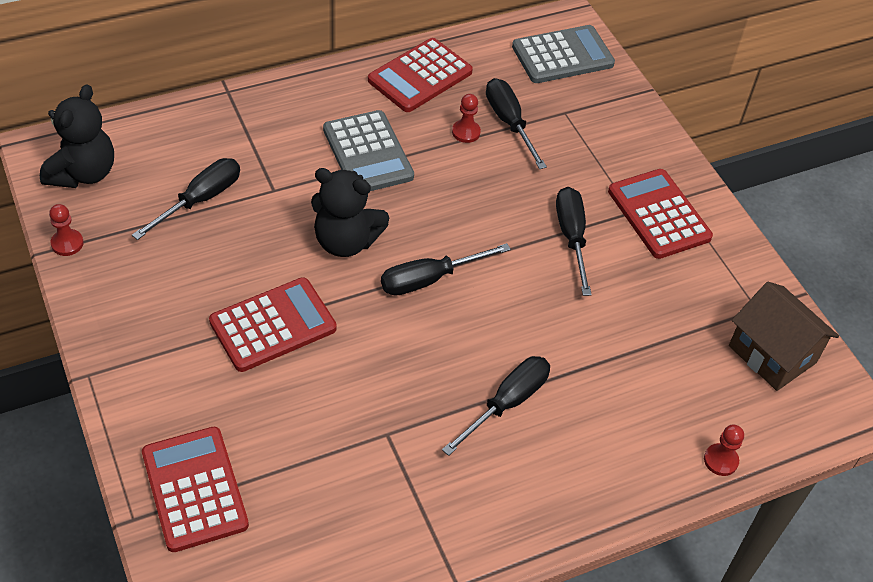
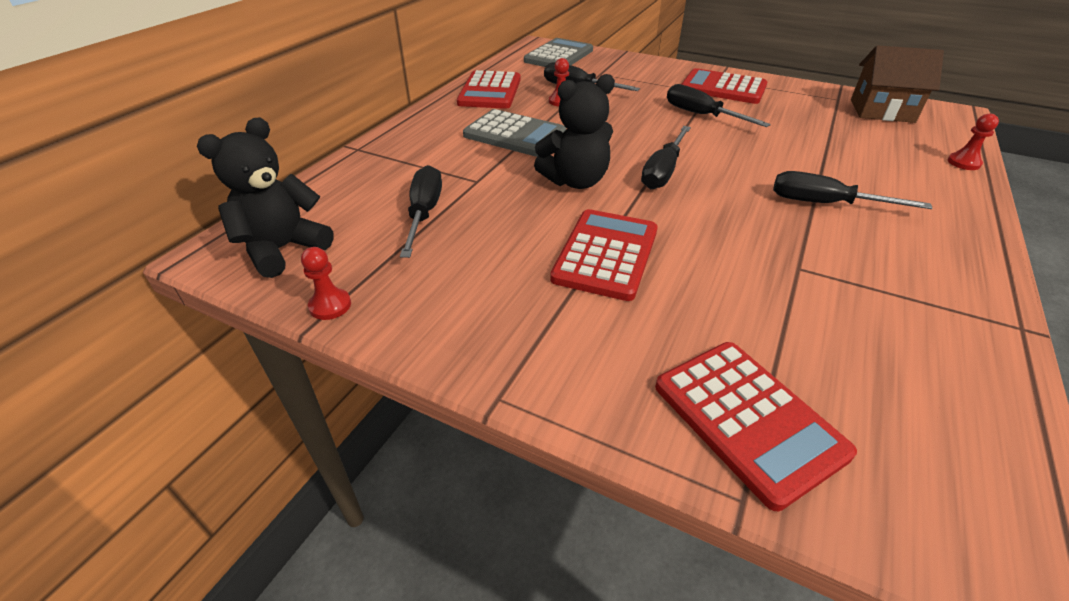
camera: 35 degrees left, 10 degrees down
(83, 173) = (283, 249): black teddy bear -> black teddy bear turned 120 degrees counterclockwise
(195, 489) = (747, 419): red calculator -> red calculator turned 150 degrees counterclockwise
(507, 403) = (825, 204): black screwdriver -> black screwdriver turned 75 degrees counterclockwise

